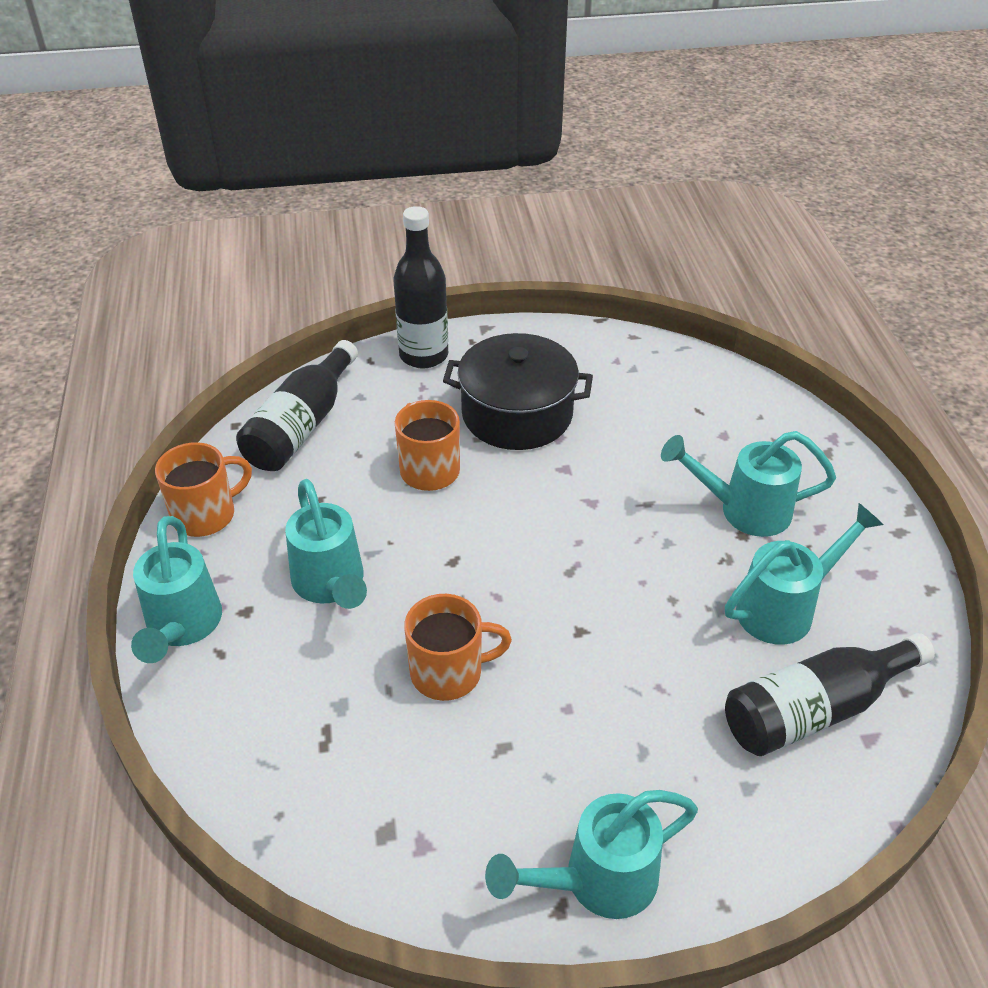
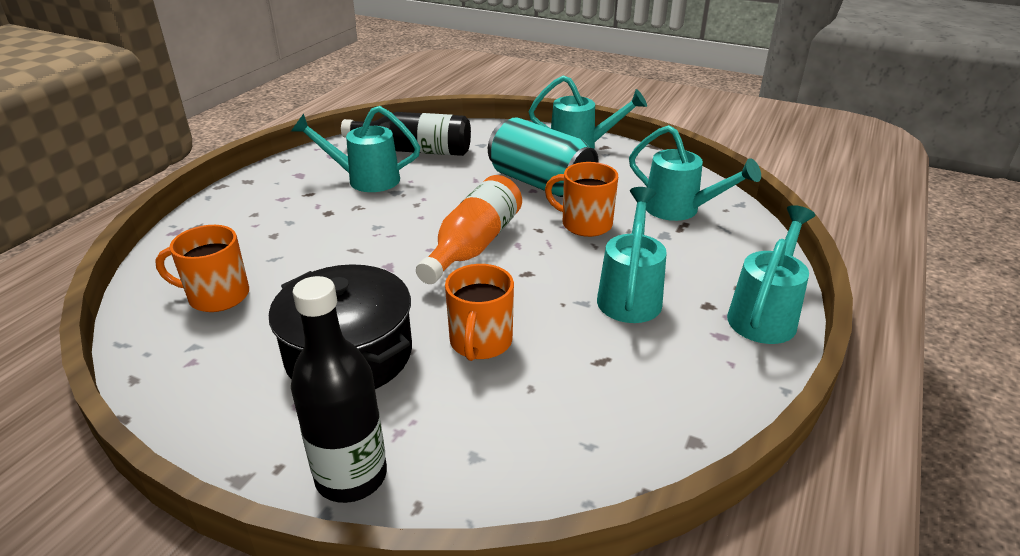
camera: 145 degrees left, 10 degrees down
(205, 515) = (718, 396): orange mug -> orange mug (217, 296)
(301, 426) = (566, 450): black bottle -> none
(540, 570) = (474, 245): none -> orange bottle
(571, 730) = (540, 183): none -> turquoise can
(742, 510) = (305, 222): turquoise watering can -> turquoise watering can (680, 210)

